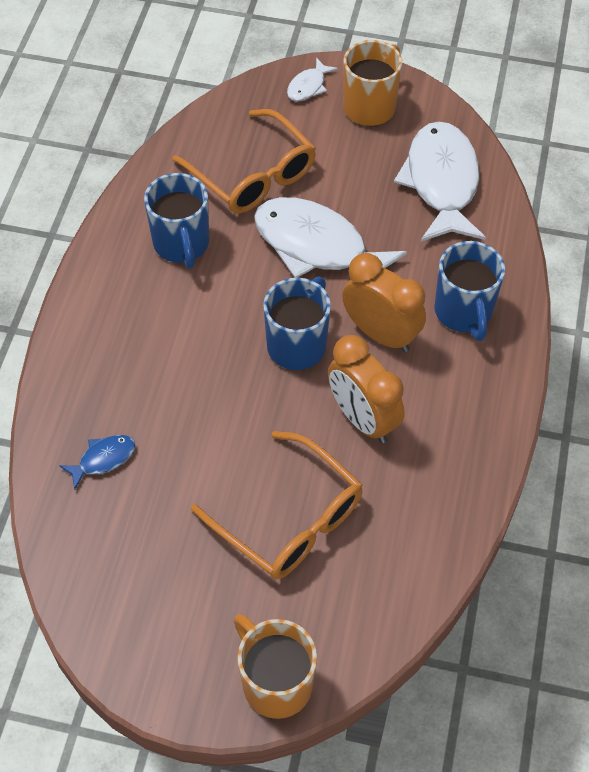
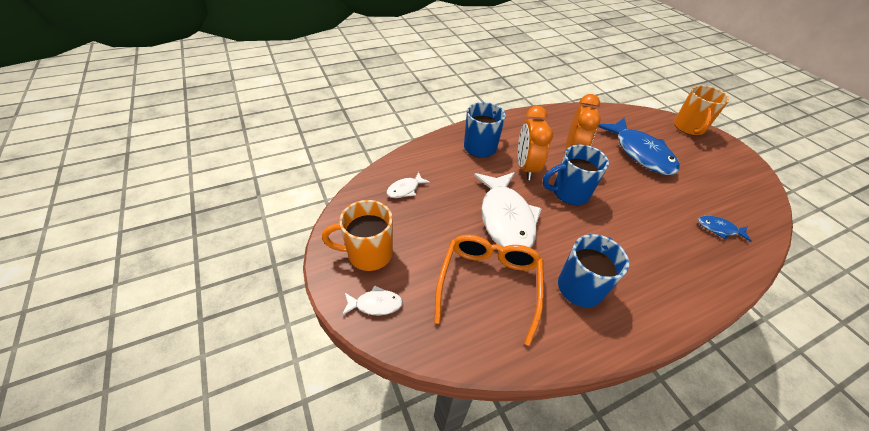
camera: 130 degrees left, 10 degrees down
(288, 518) = (640, 153): orange glasses -> blue fish
(441, 182) = (405, 189): white fish -> white fish, size x0.44

